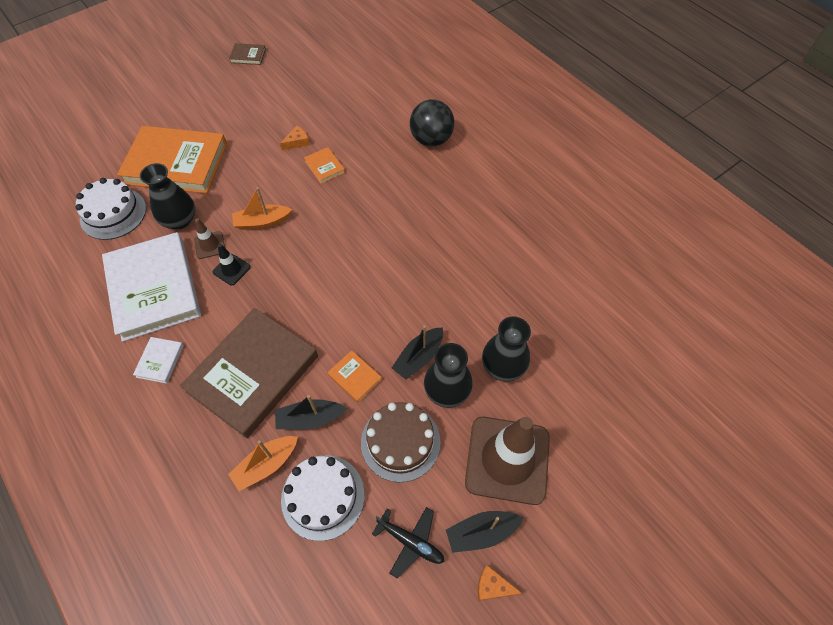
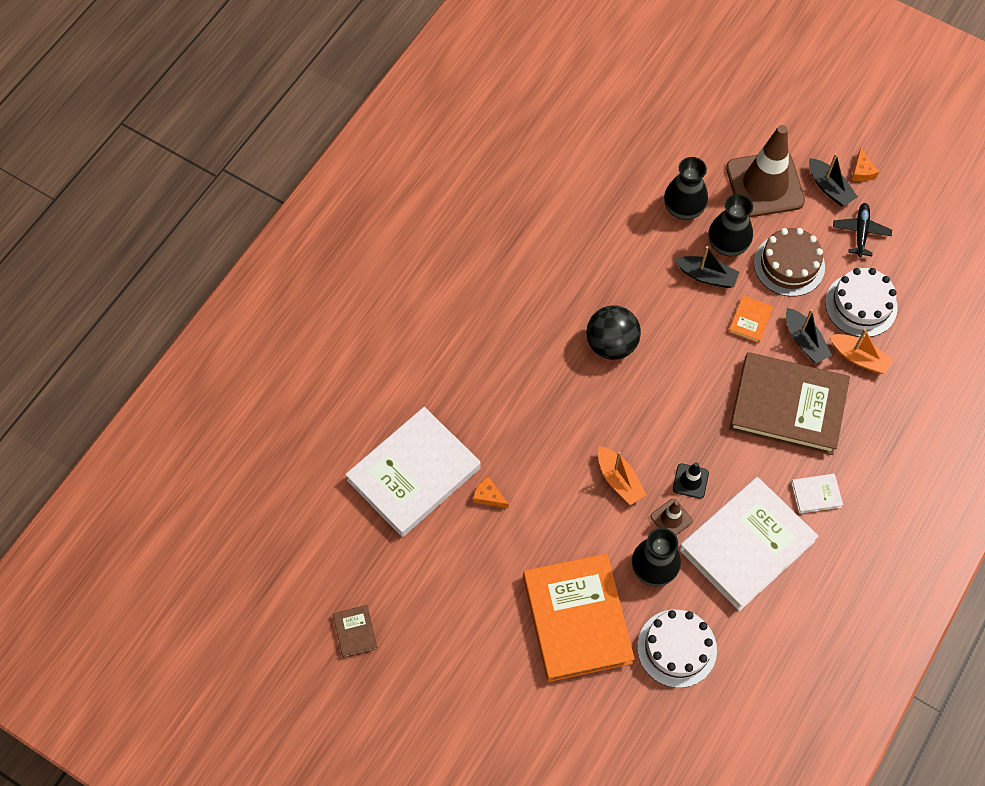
camera: 110 degrees left, 5 degrees up
(324, 167) = (515, 449): orange book -> none
(338, 107) = (413, 474): none -> white book
(431, 139) = (429, 352): black ball -> black ball (611, 344)

